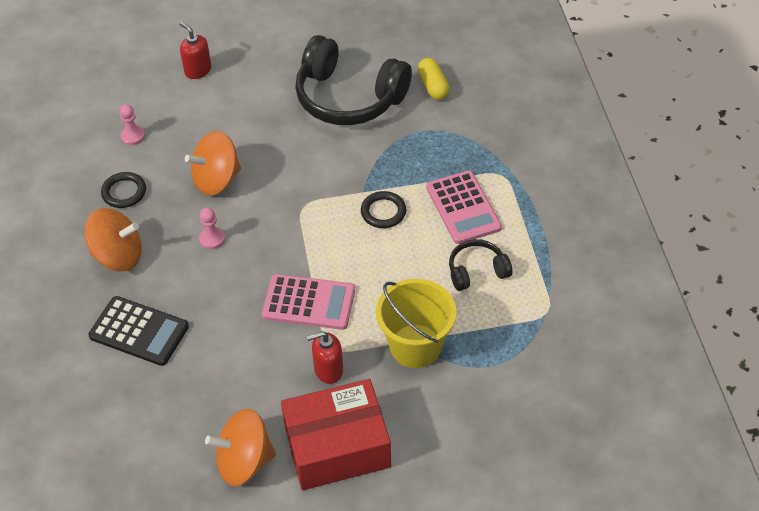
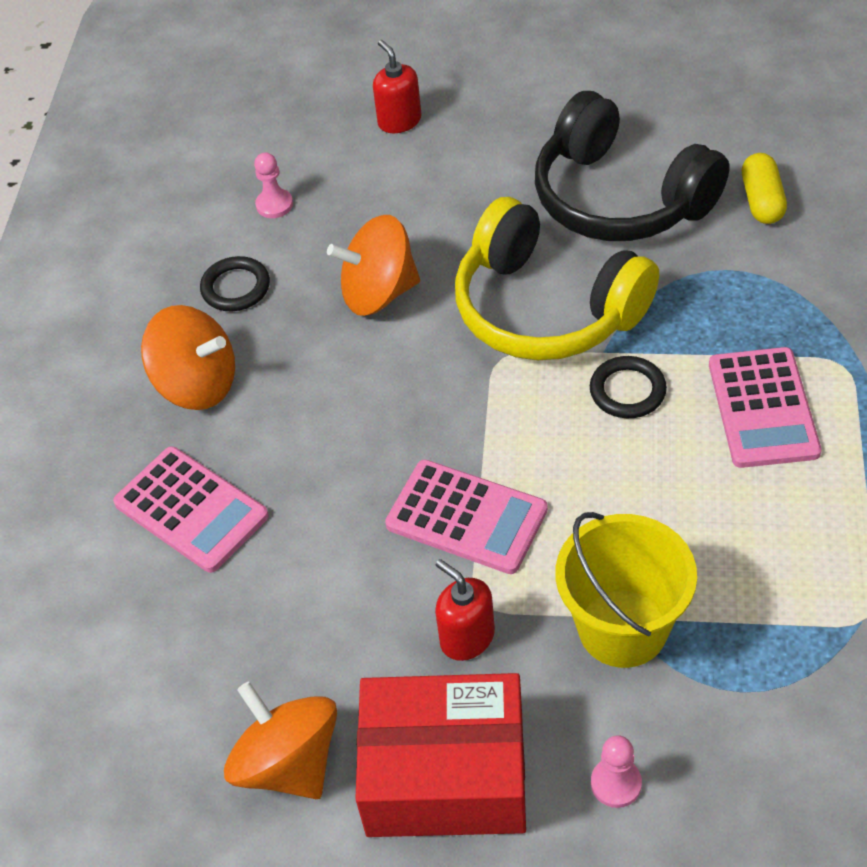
camera: 20 degrees right, 0 degrees up
(139, 331) = (191, 510): black calculator -> pink calculator
(212, 239) = (345, 384): pink pawn -> pink pawn (616, 783)
(244, 461) = (288, 763): orange spinning top -> orange spinning top turned 45 degrees clockwise
(322, 172) = (546, 308): none -> yellow headphones
(328, 370) = (467, 637): red soap dispenser -> red soap dispenser turned 45 degrees clockwise
(477, 271) = (760, 520): black headphones -> none

